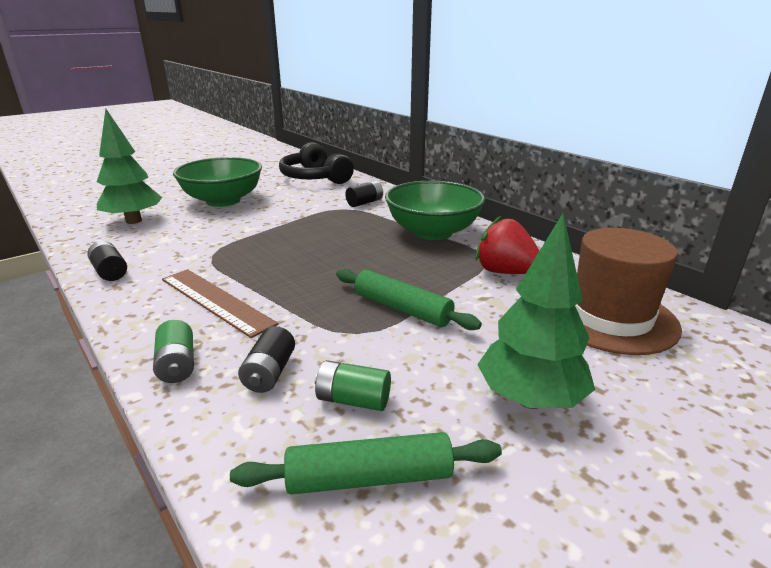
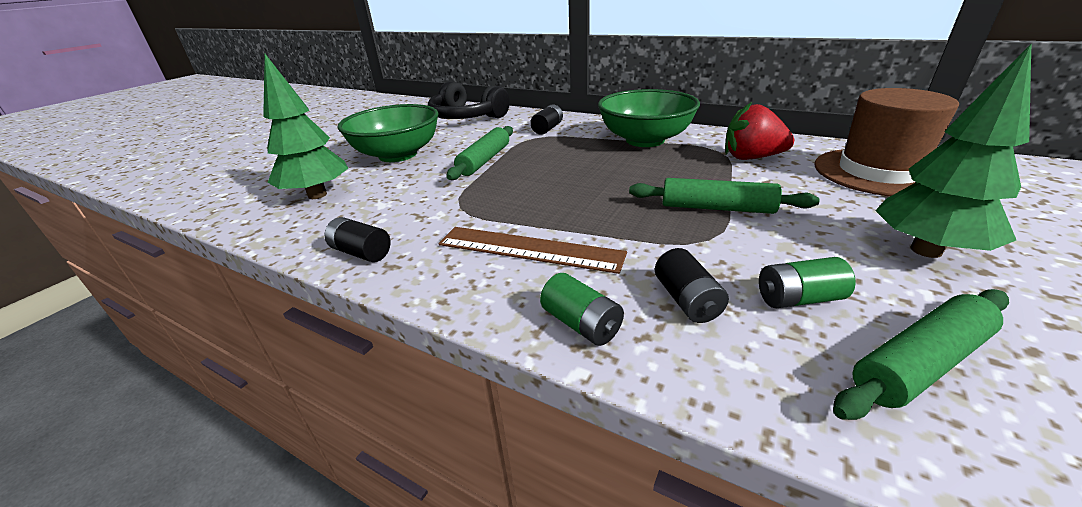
camera: 20 degrees left, 5 degrees up
(278, 220) = (484, 160): none -> green rolling pin

